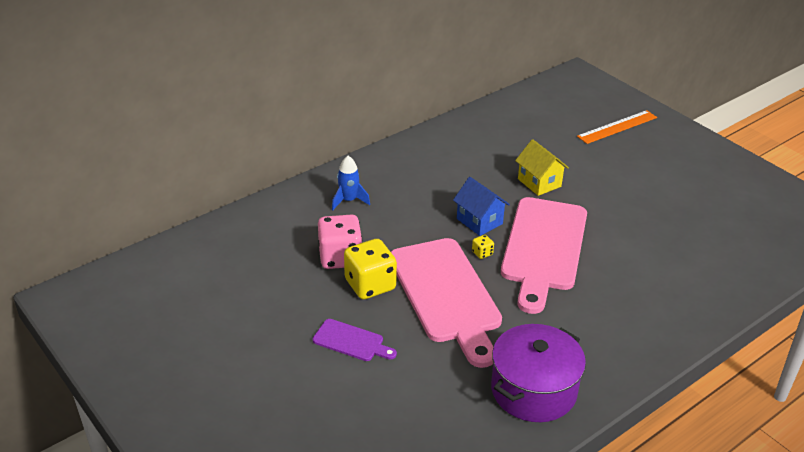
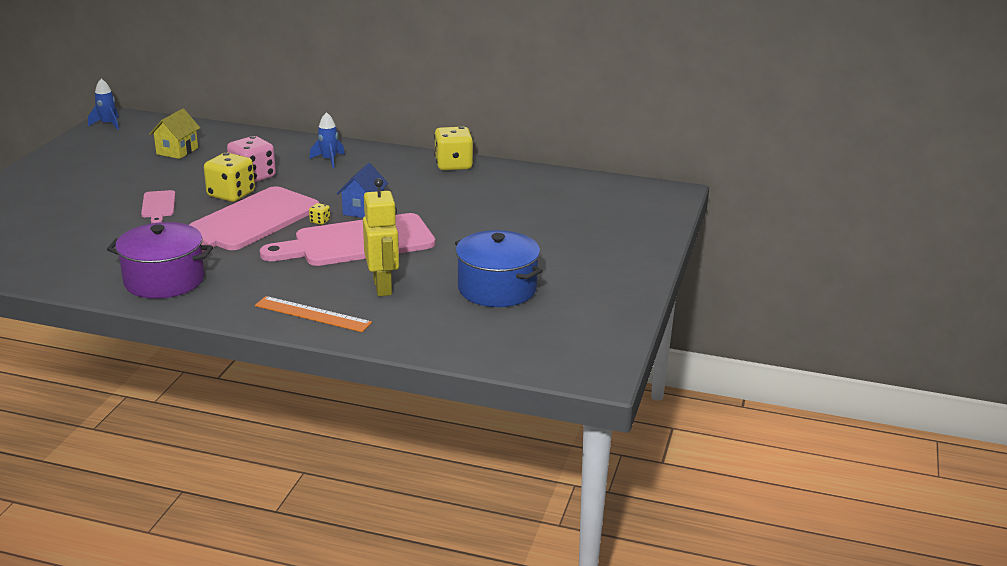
camera: 55 degrees right, 10 degrees down
(76, 311) = (108, 124): none -> blue rocket
(351, 341) = (158, 206): purple cutting board -> pink cutting board
(430, 142) = (453, 165): none -> yellow dice
(539, 183) = (454, 218): yellow house -> yellow house (177, 151)
(617, 127) = (603, 229): orange ruler -> orange ruler (312, 314)
(641, 266) = (383, 287): none -> yellow robot
(683, 212) = (497, 289): none -> blue pot

